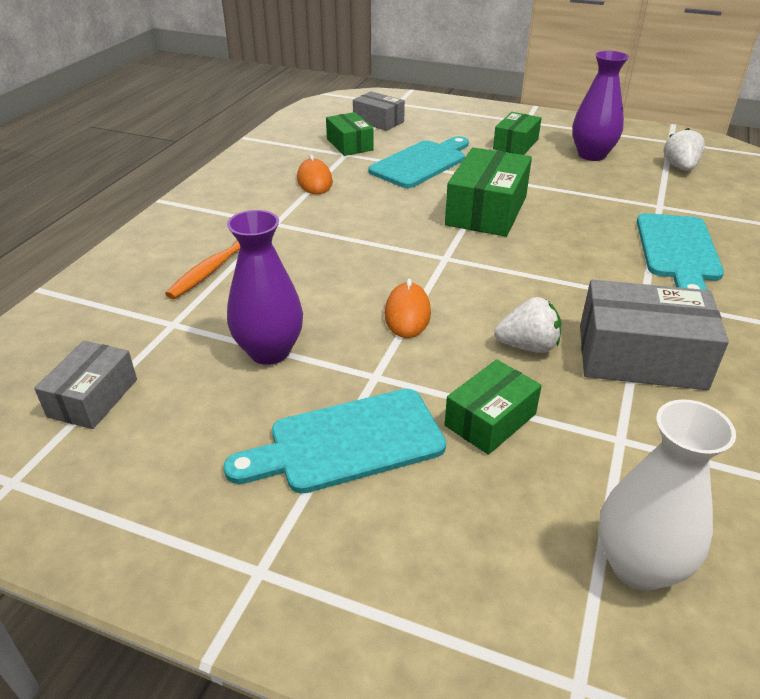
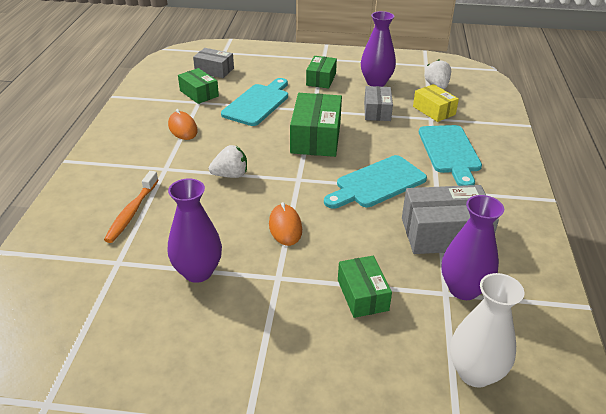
camera: 15 degrees left, 0 degrees up
(93, 398) = (80, 330): grey box -> grey box (377, 111)
(347, 443) = (275, 329): turquoise cutting board -> turquoise cutting board (377, 183)
(490, 420) = (362, 295): green box -> green box turned 45 degrees counterclockwise
(528, 346) = (372, 238): white strawberry -> white strawberry (230, 175)
(651, 438) = (463, 289): none -> purple vase
(667, 197) = (434, 110): none -> yellow box

